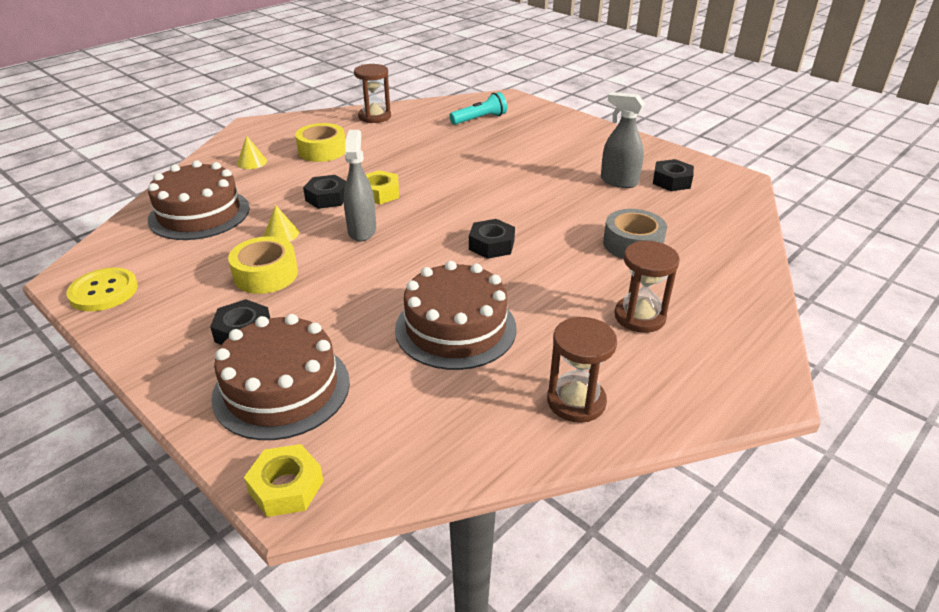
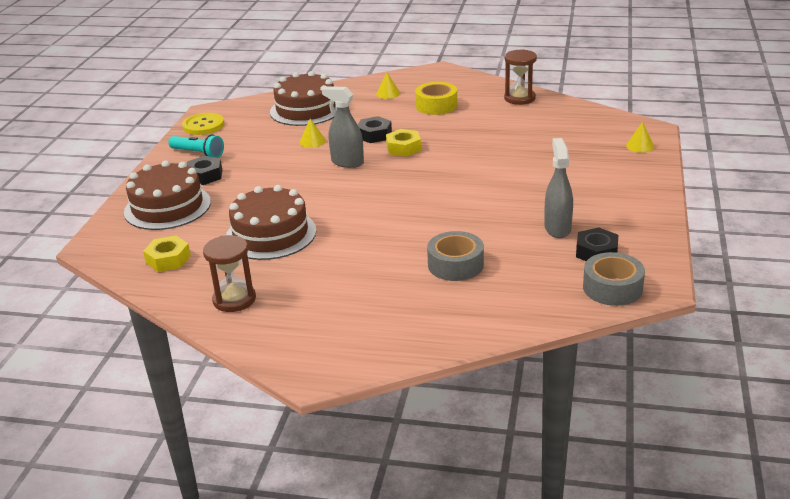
camera: 60 degrees right, 5 degrees down
(266, 274) = (264, 157): yellow tape -> none
(286, 487) = (98, 240): yellow nut -> yellow nut (168, 259)
(362, 231) = (347, 162): grey spray bottle -> grey spray bottle turned 120 degrees counterclockwise
(479, 119) = (583, 135): turquoise flashlight -> turquoise flashlight (198, 154)
(491, 245) = (384, 211): black nut -> none
(528, 109) = (640, 146): none -> yellow cone
(639, 317) = (353, 296): brown hourglass -> none
(730, 194) = (612, 288): none -> grey tape

